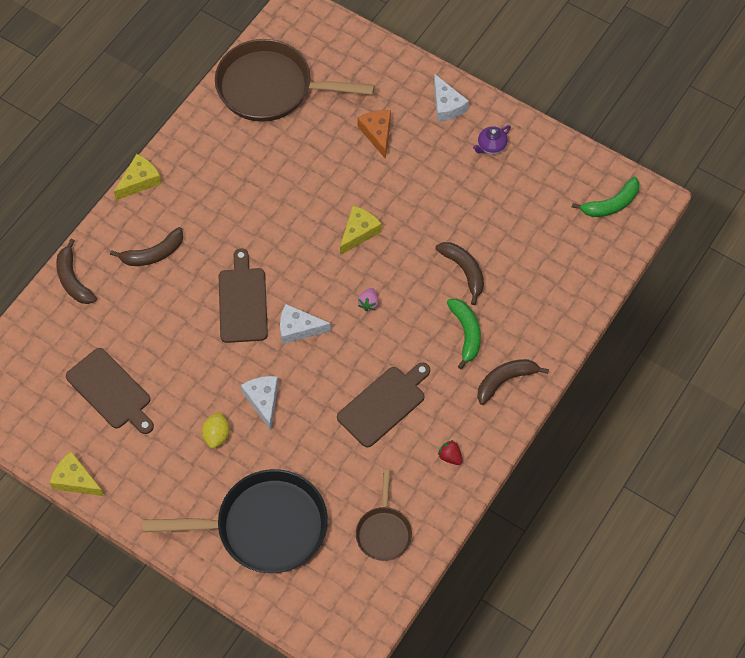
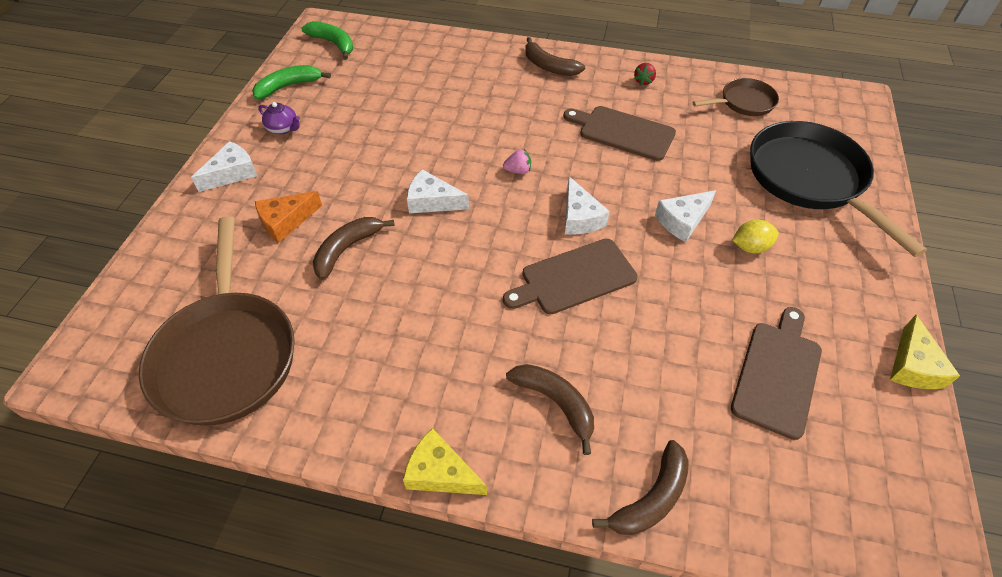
camera: 110 degrees left, 10 degrees down
(359, 232) = (432, 201): yellow cheese -> white cheese
(464, 271) = (446, 114): brown banana -> brown banana (347, 249)
(466, 333) = (514, 98): green banana -> green banana (288, 86)

